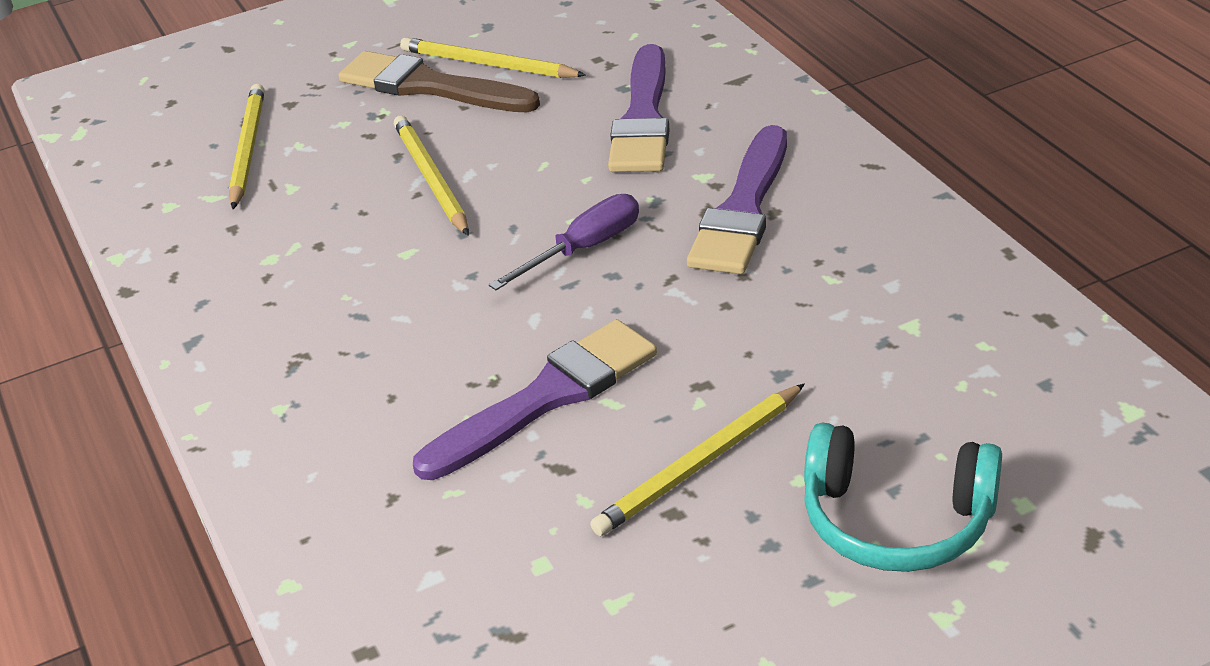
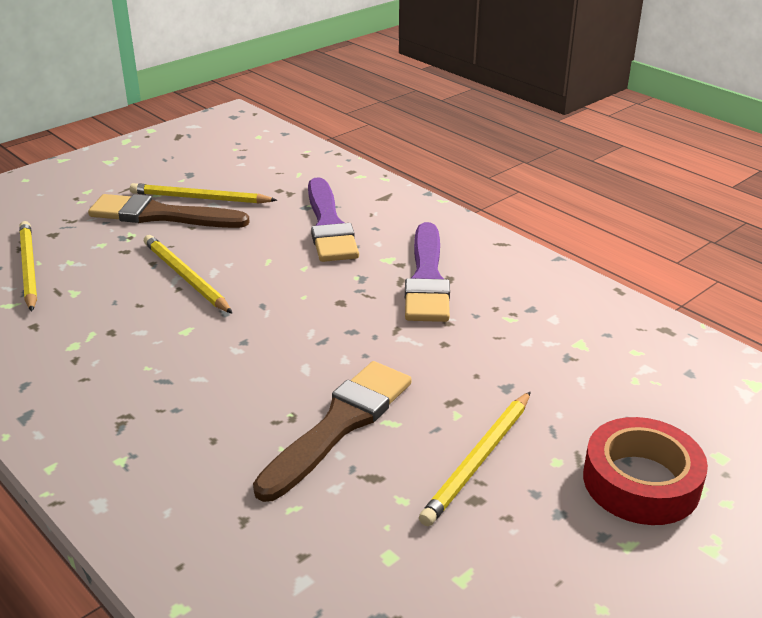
camera: 20 degrees left, 5 degrees down
(547, 397) = (339, 425): purple brush -> brown brush
(584, 249) = (323, 315): purple screwdriver -> none
(896, 521) = (641, 482): turquoise headphones -> red tape

